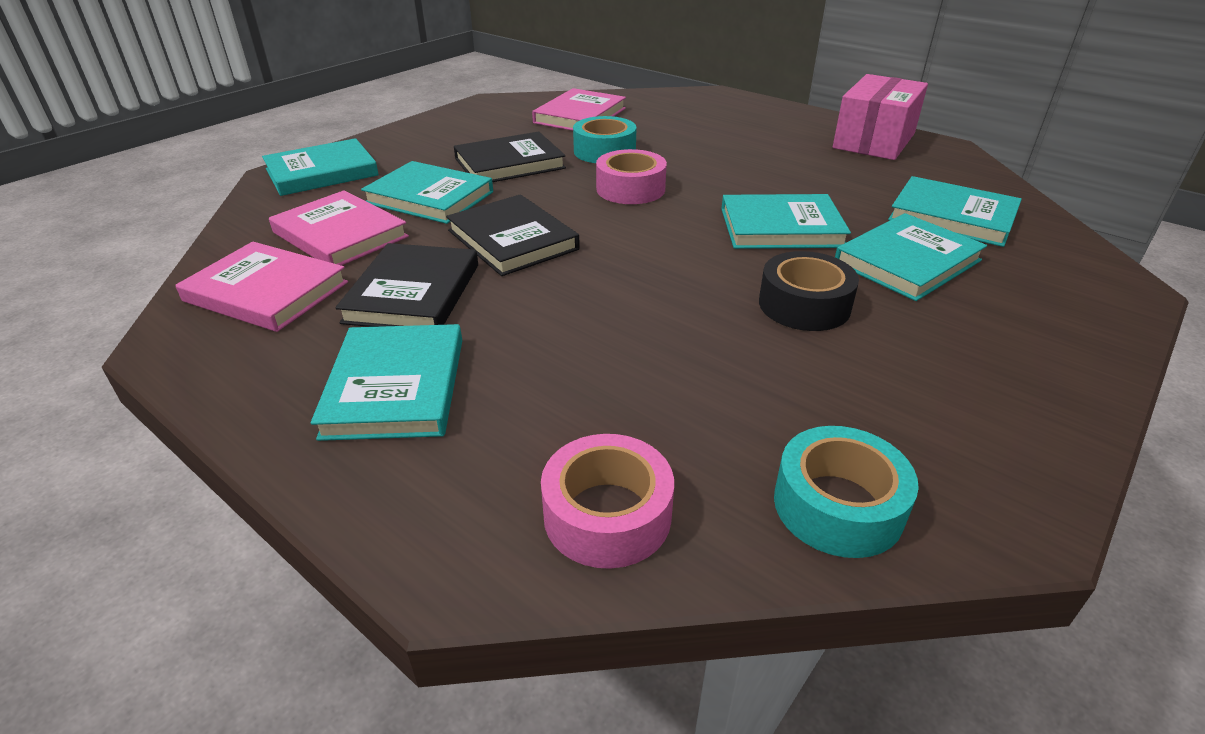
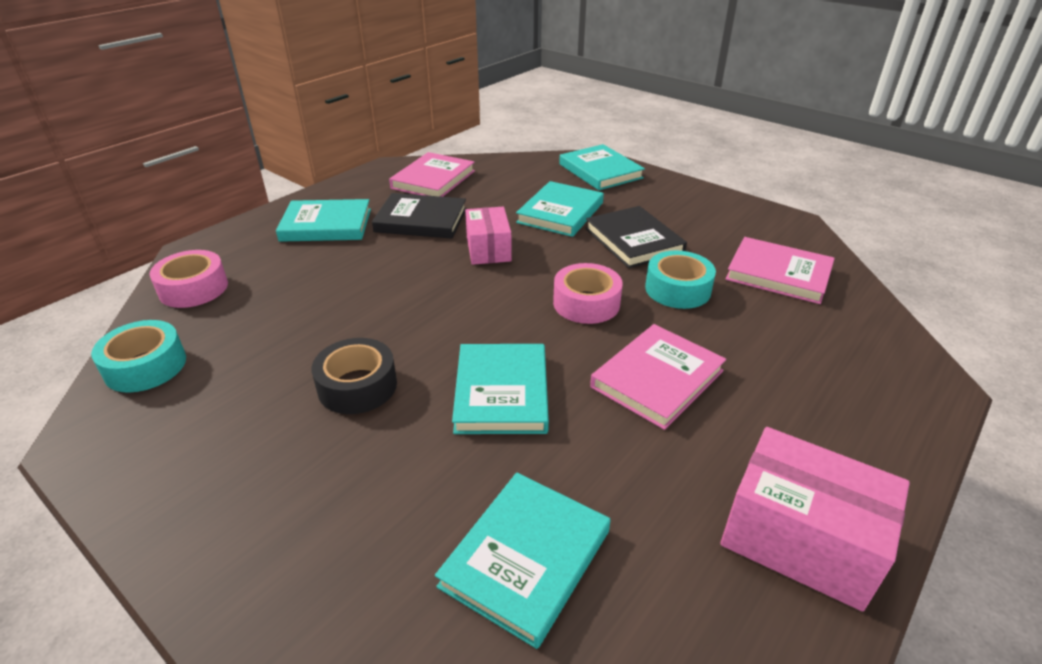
camera: 90 degrees right, 0 degrees up
(340, 234) = (501, 190): pink book -> pink book (657, 379)
(512, 240) = (488, 249): black book -> pink box
(907, 262) = (416, 476): turquoise book -> none

